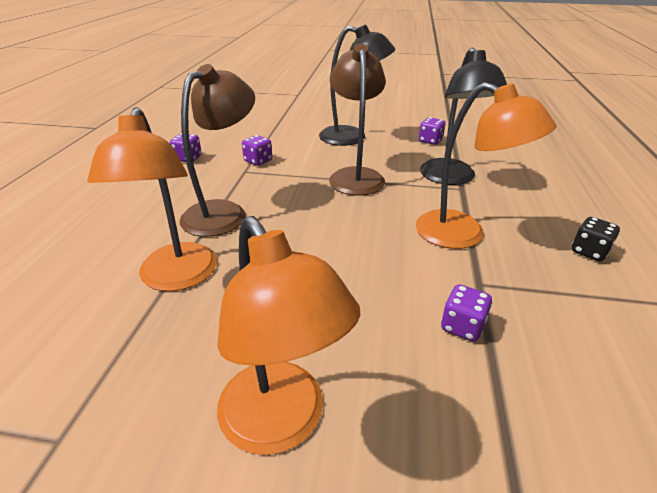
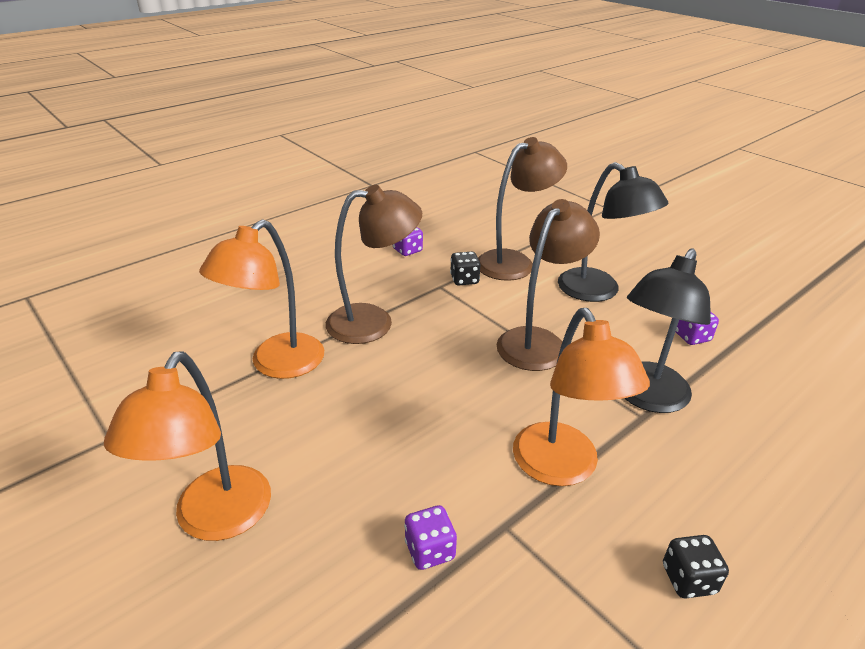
camera: 40 degrees right, 0 degrees up
(258, 161) = (464, 280): purple dice -> black dice
(278, 139) = (514, 262): none -> brown lamp

